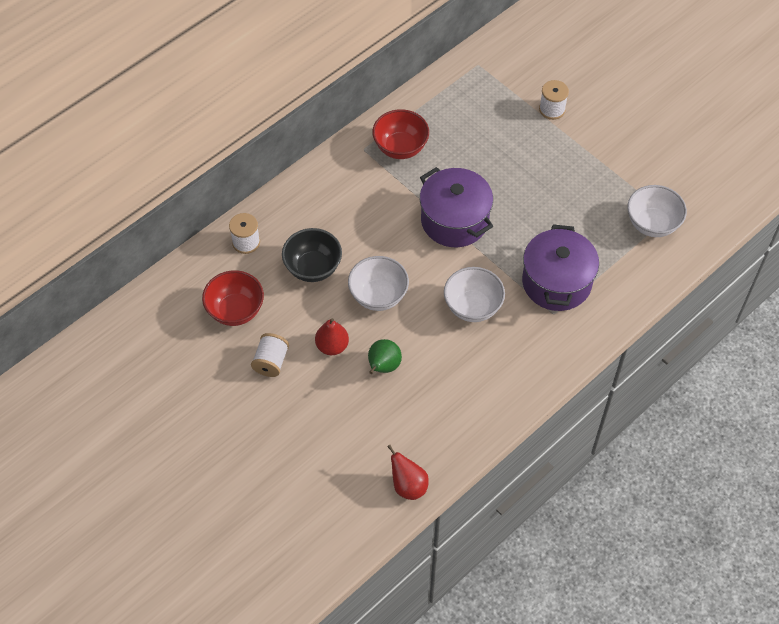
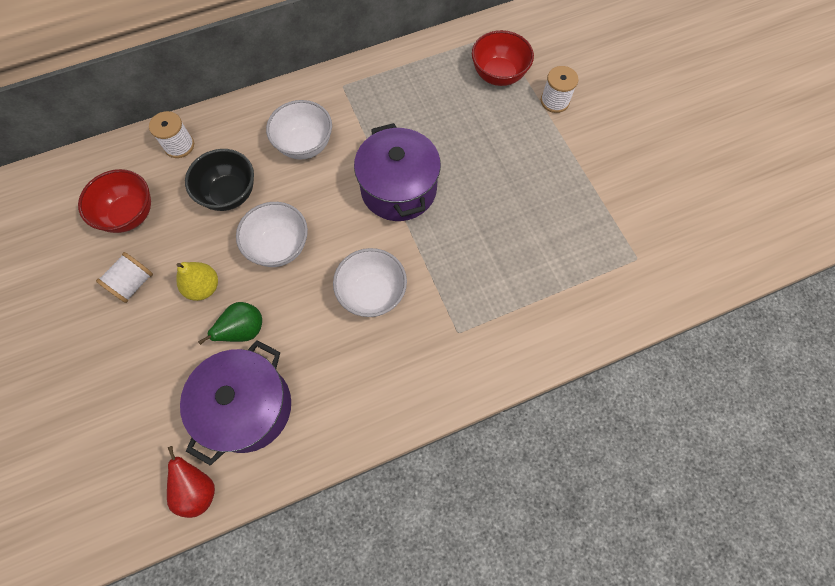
camera: 20 degrees right, 10 degrees up
(332, 346) = (203, 287): red pear -> yellow pear
(400, 148) = (380, 95): red bowl -> red bowl (498, 75)
(556, 282) = (477, 295): purple pot -> purple pot (248, 407)
(652, 224) = (614, 262): white bowl -> white bowl (305, 145)

